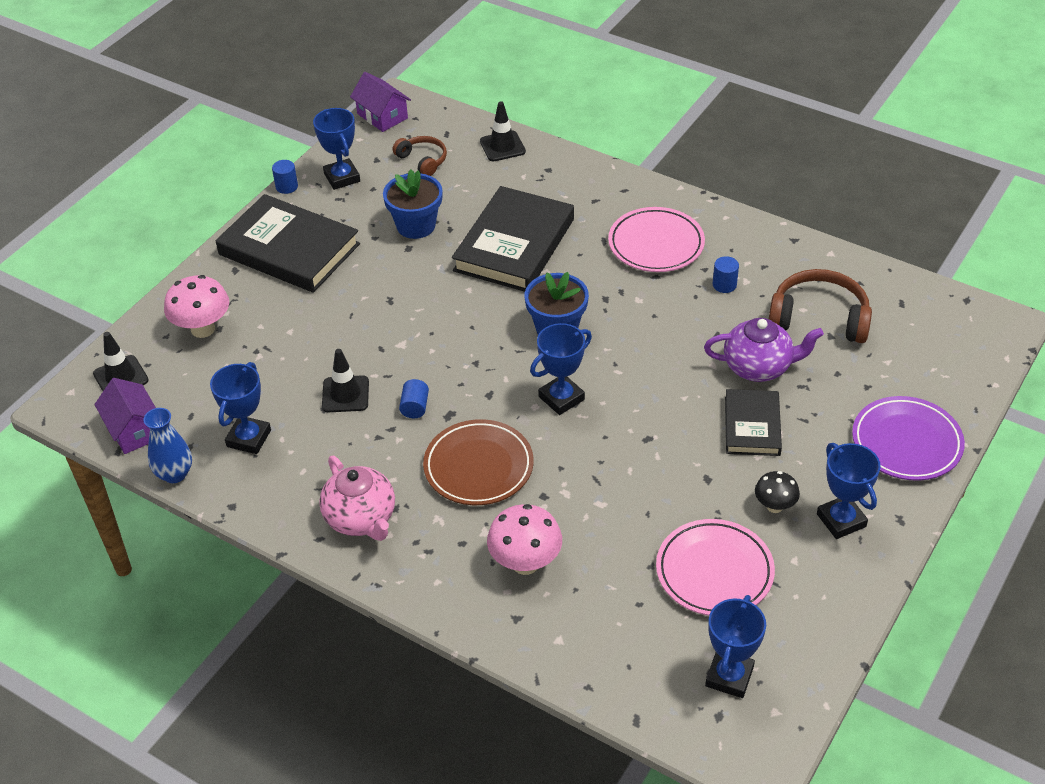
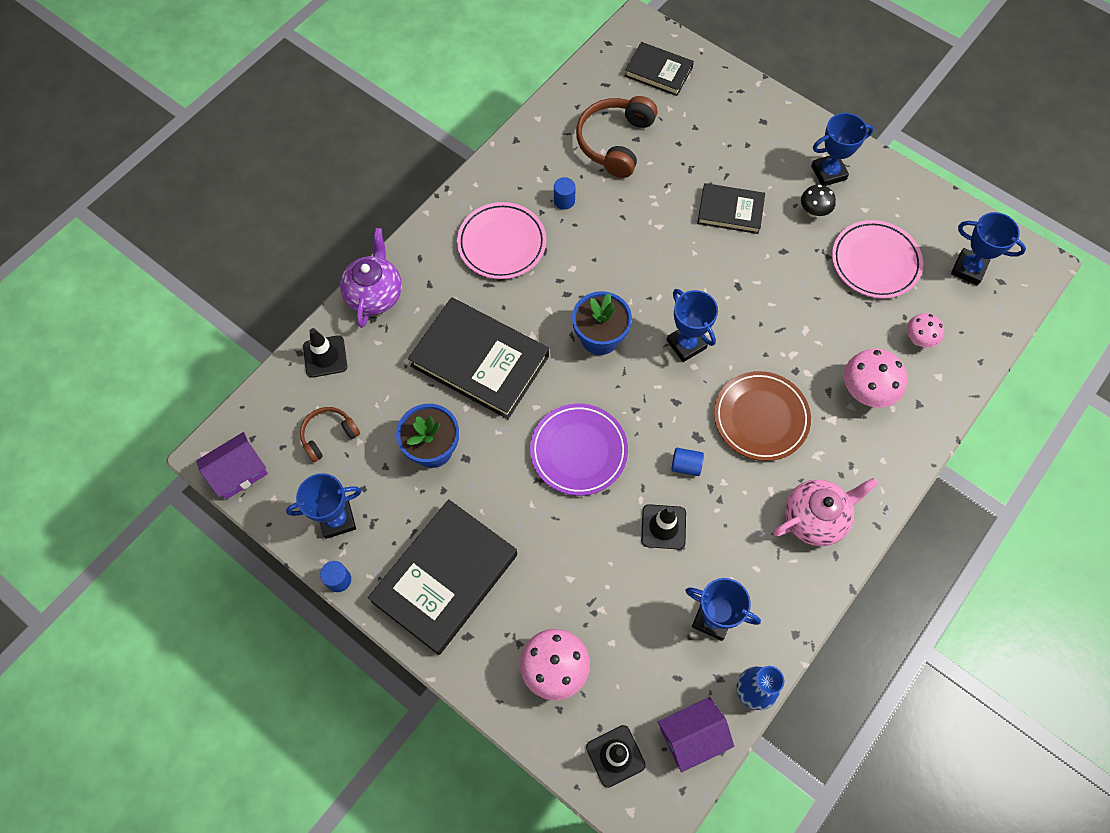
camera: 85 degrees left, 20 degrees up
(608, 618) = (918, 339): none -> pink mushroom
(758, 367) = (666, 194): purple teapot -> purple teapot (375, 294)
(906, 442) = (755, 116): purple plate -> purple plate (578, 451)
(940, 347) = (658, 72): none -> black book

